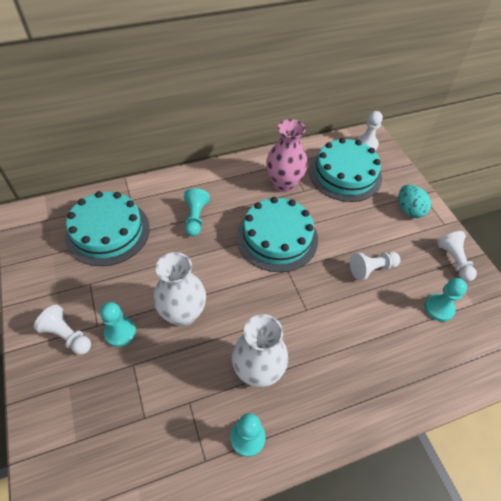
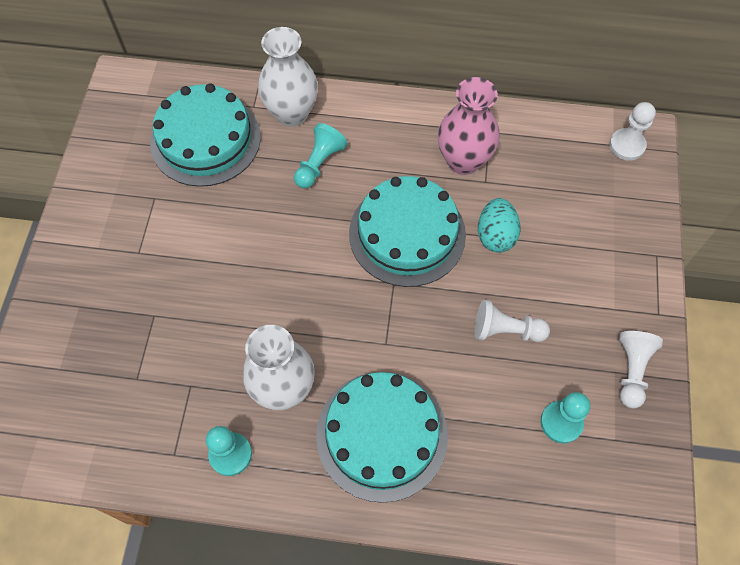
camera: 30 degrees right, 10 degrees up
(67, 336) = (102, 250): white pawn -> none
(120, 332) = (158, 272): turquoise pawn -> none
(183, 314) = (237, 282): white vase -> white vase (292, 113)
(345, 174) = (561, 180): turquoise cake -> turquoise cake (382, 435)
(409, 210) = (619, 271): turquoise egg -> turquoise egg (495, 235)

